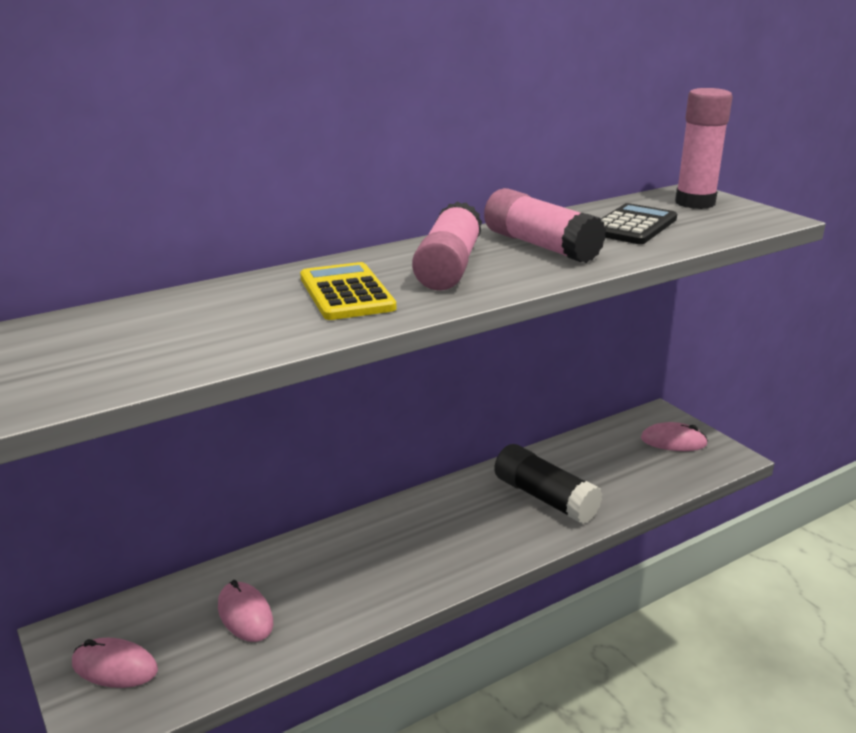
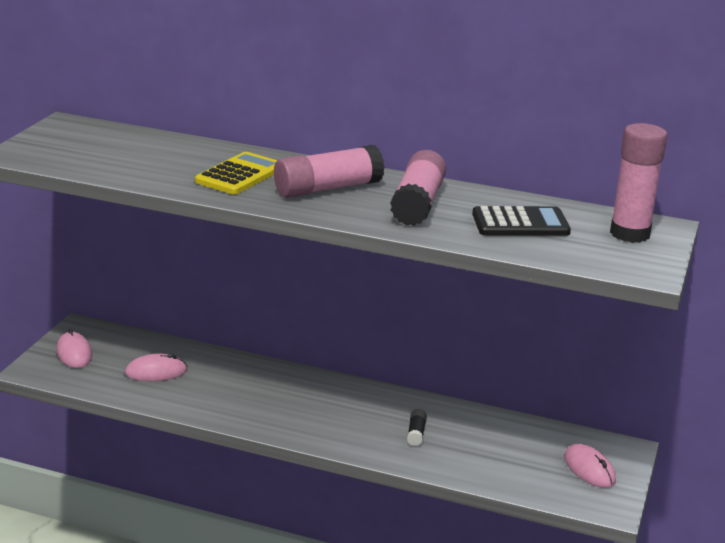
camera: 50 degrees right, 0 degrees up
(245, 615) = (156, 372): pink mouse -> pink mouse turned 60 degrees clockwise
(545, 498) = (416, 433): black glue stick -> black glue stick, size x0.45

